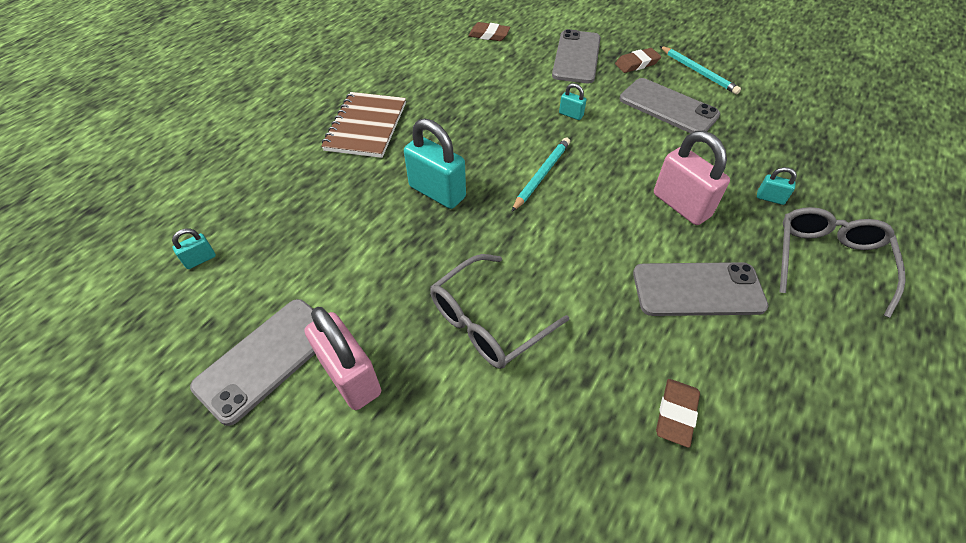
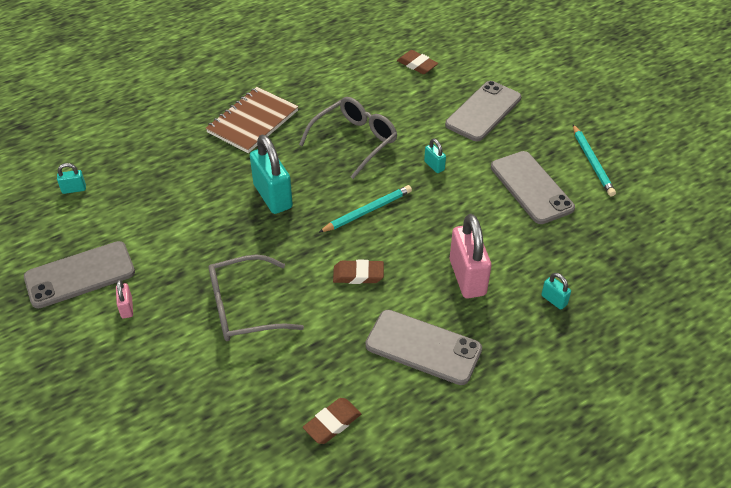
camera: 25 degrees right, 5 degrees down
(351, 376) = (127, 308): pink padlock -> pink padlock, size x0.47
(637, 64) = (537, 135): brown eraser -> brown eraser (358, 275)
(828, 261) = (556, 369): grey glasses -> grey glasses (354, 141)

